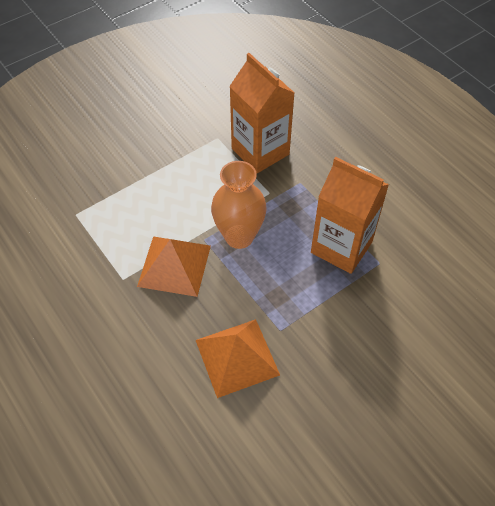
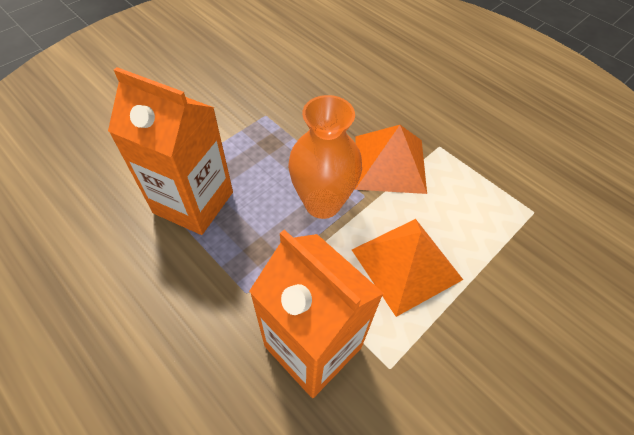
camera: 170 degrees right, 0 degrees up
(237, 357) = (304, 92): orange pyramid -> orange pyramid (406, 264)

